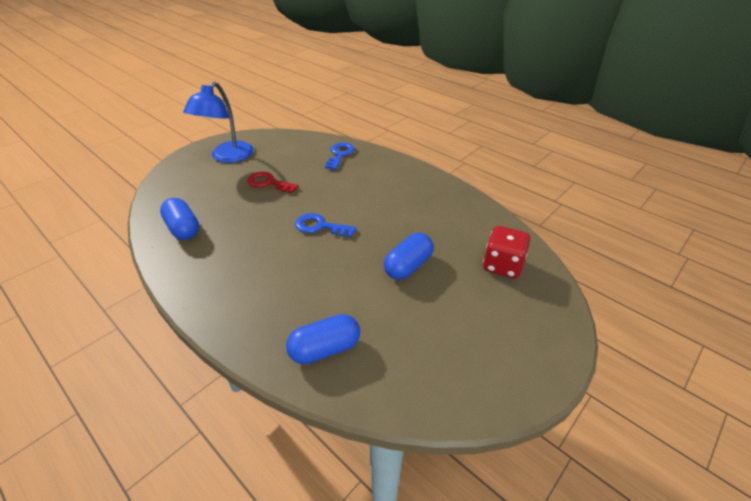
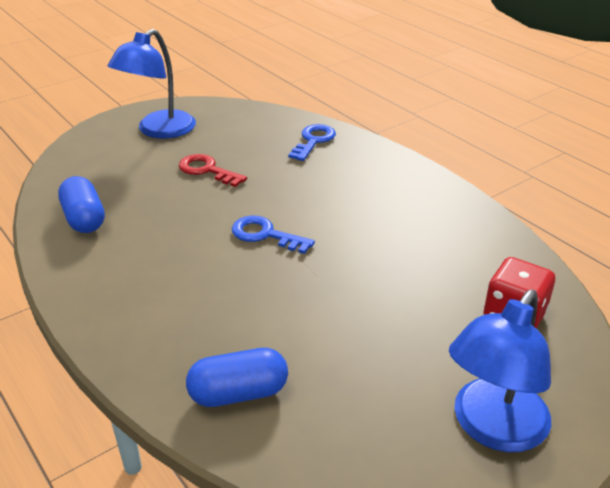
camera: 10 degrees right, 5 degrees down
(408, 266) = (376, 301): blue capsule -> none
(507, 349) = (492, 428): none -> blue lamp

